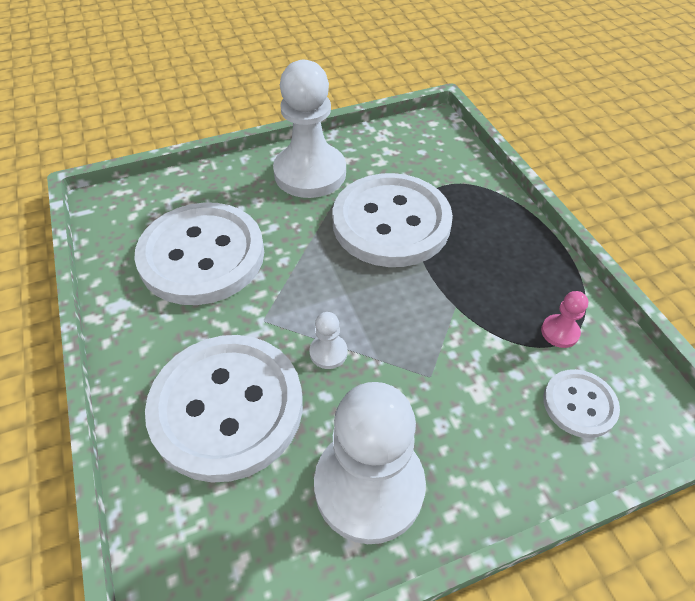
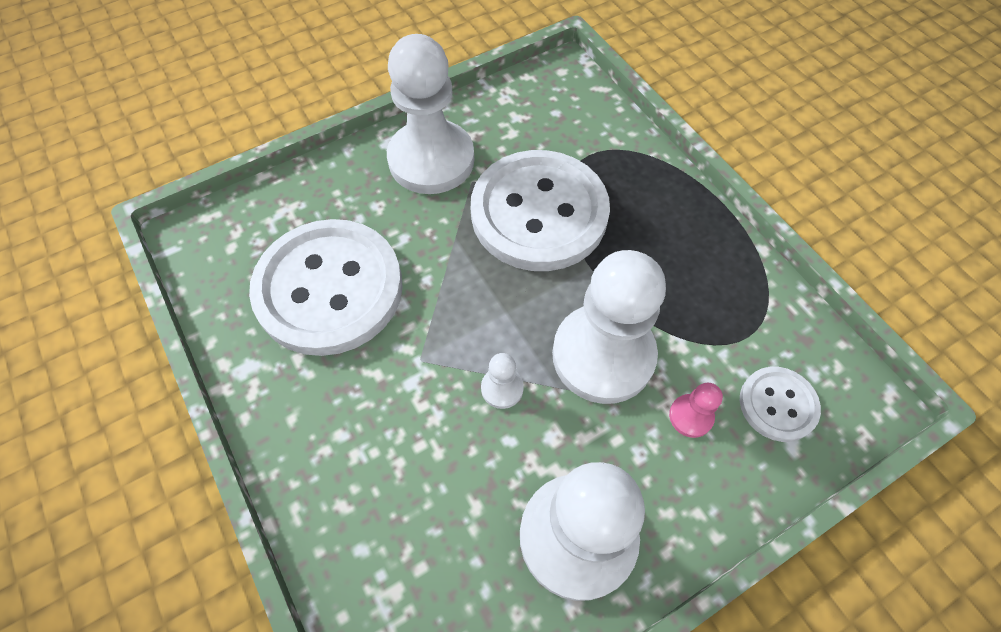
camera: 10 degrees left, 10 degrees up
(227, 407) = (405, 473): white button -> none
(424, 339) = (603, 355): none -> white pawn
(559, 332) = (745, 323): pink pawn -> pink pawn (691, 416)

